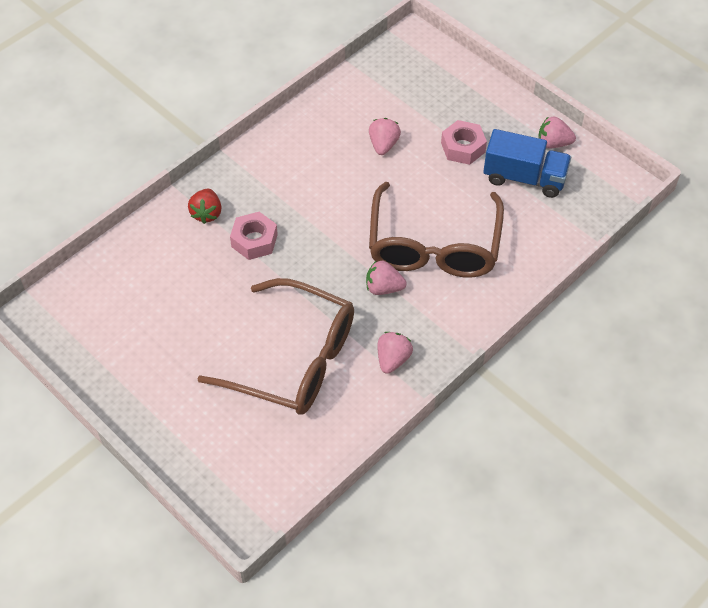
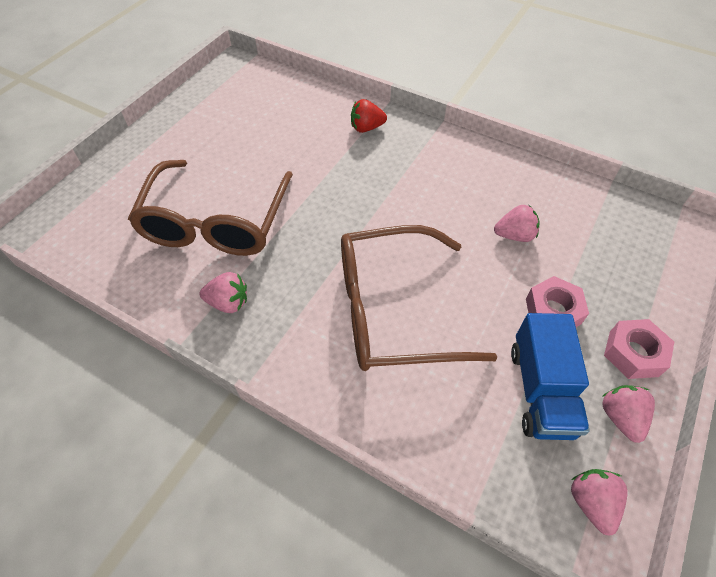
camera: 75 degrees right, 0 degrees up
(254, 240) = (347, 164): pink nut -> pink nut (633, 353)
(383, 288) = (320, 275): pink strawberry -> pink strawberry (591, 502)

